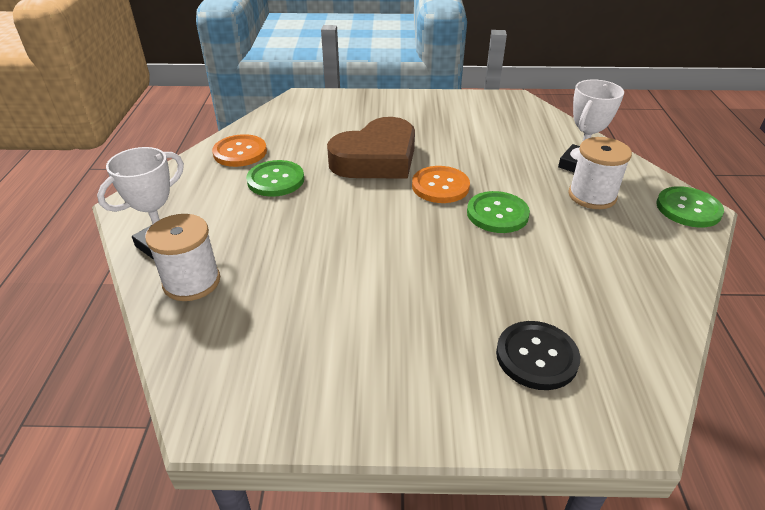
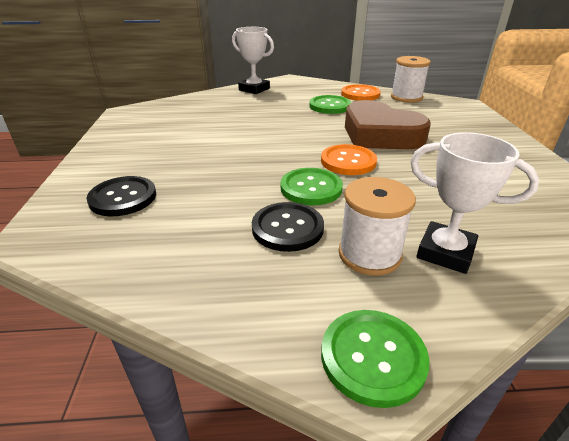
camera: 85 degrees right, 5 degrees down
(191, 282) = (222, 98): white spool -> white spool (406, 97)
(568, 232) = (287, 228): none -> black button

